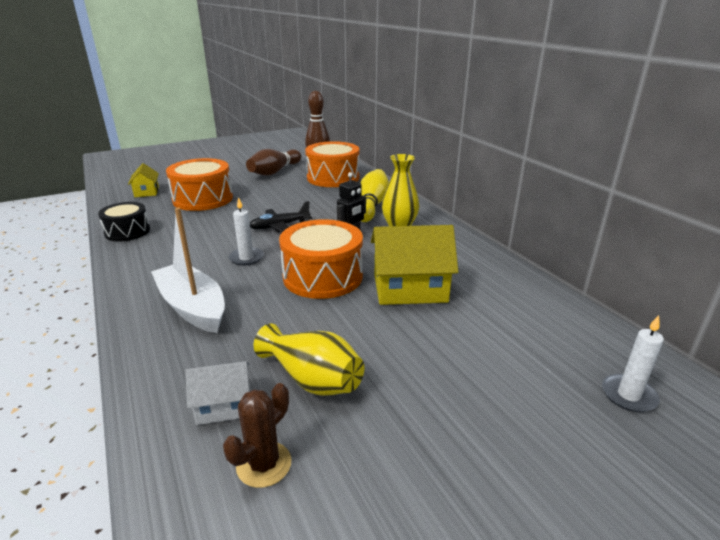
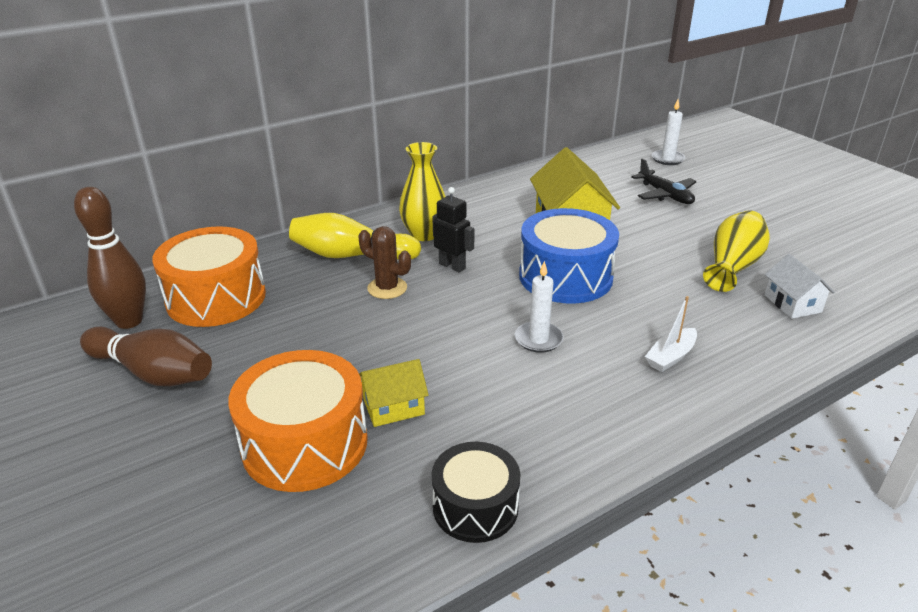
camera: 95 degrees left, 5 degrees up
(146, 192) = (242, 563): yellow house -> yellow house (393, 407)
(193, 307) = (671, 356): white boat -> white boat, size x0.50
(264, 464) = (828, 276): brown cactus -> brown cactus (387, 288)
(279, 226) = (431, 326): black plane -> black plane (665, 195)
(323, 276) = (565, 276): orange drum -> blue drum

